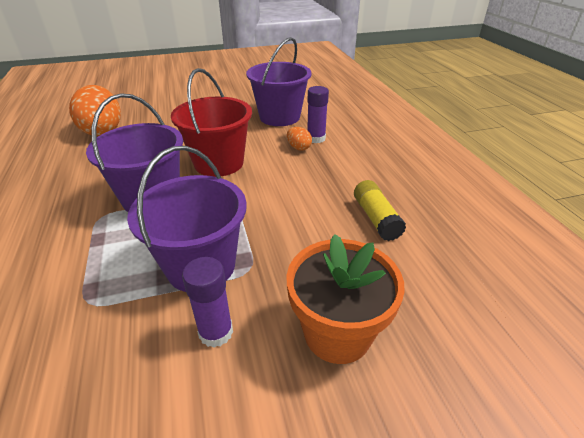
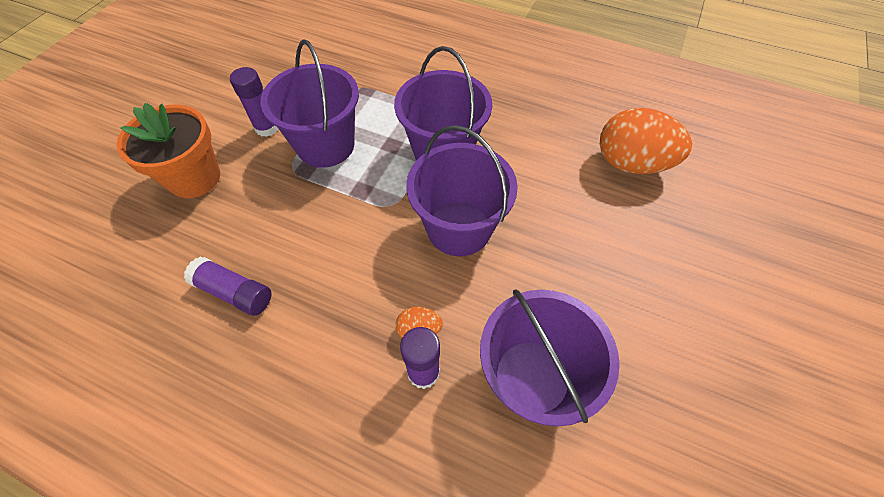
camera: 130 degrees right, 20 degrees up
(219, 163) = (459, 228): red bucket -> purple bucket
(376, 218) = (234, 292): yellow glue stick -> purple glue stick

